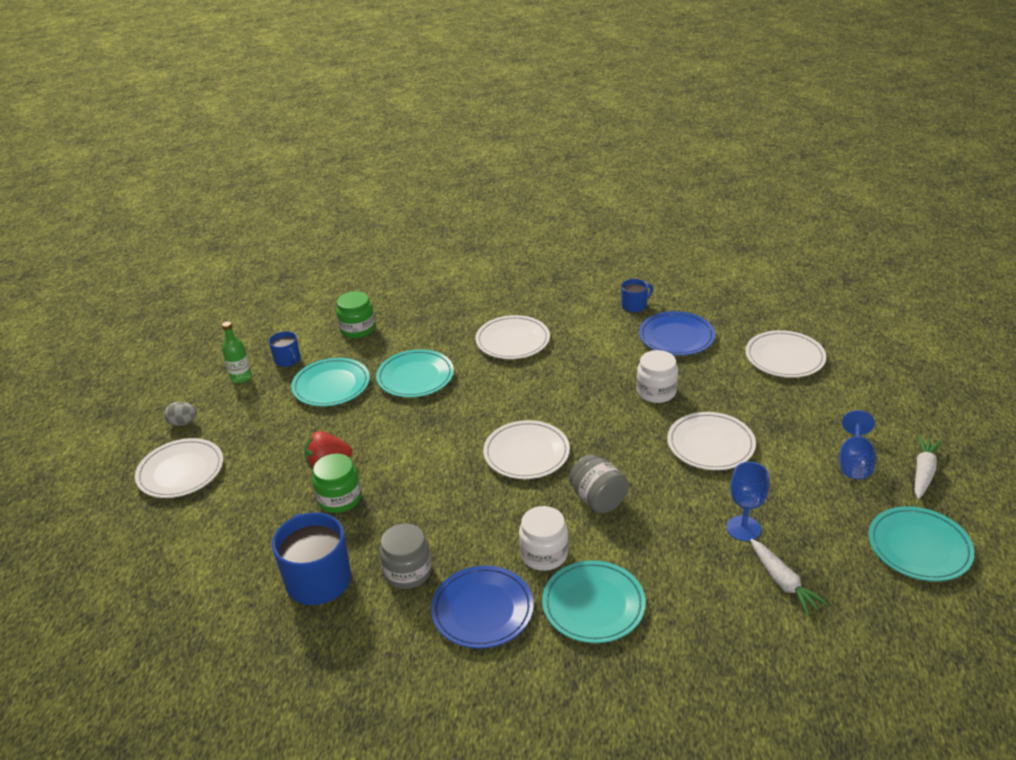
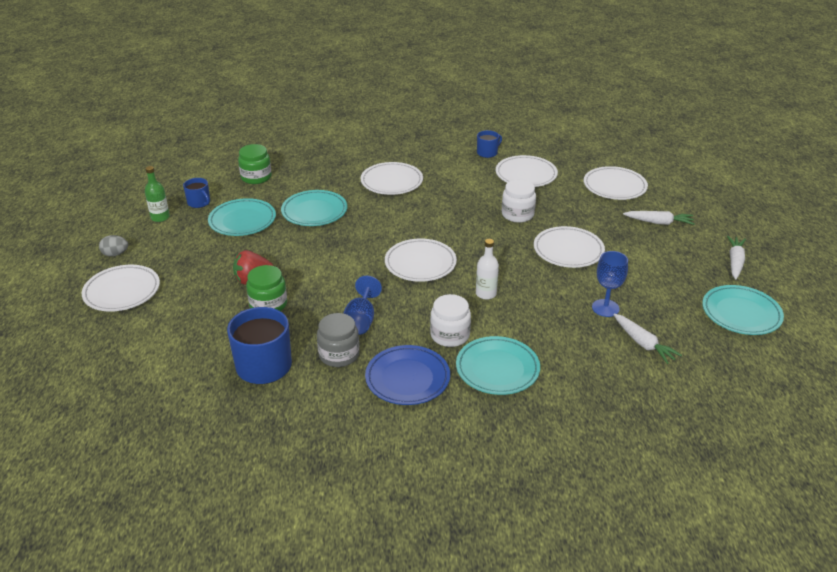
camera: 10 degrees left, 0 degrees up
(598, 499) = (486, 294): grey jar -> white bottle
(676, 337) = (526, 175): blue plate -> white plate
(832, 411) = (659, 222): none -> white carrot
(854, 462) = (682, 257): blue goblet -> blue goblet (361, 320)

